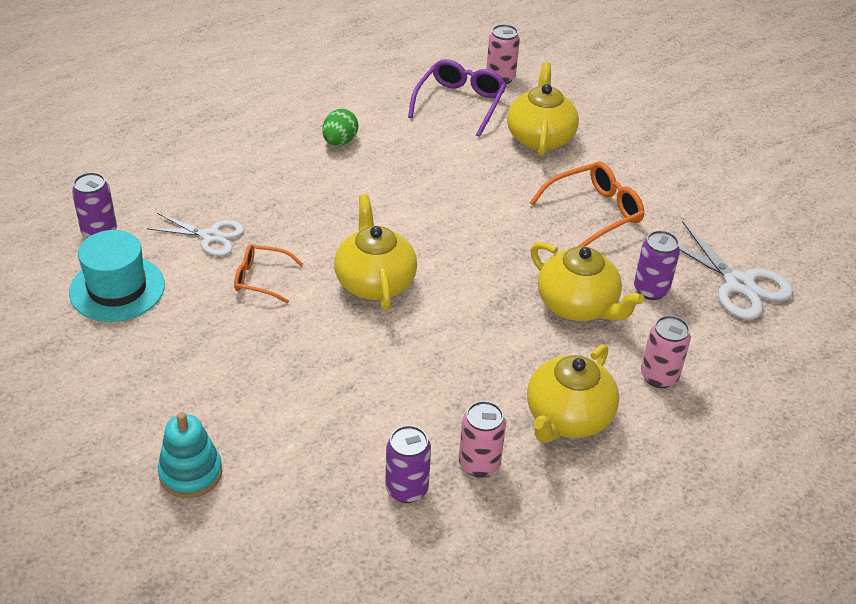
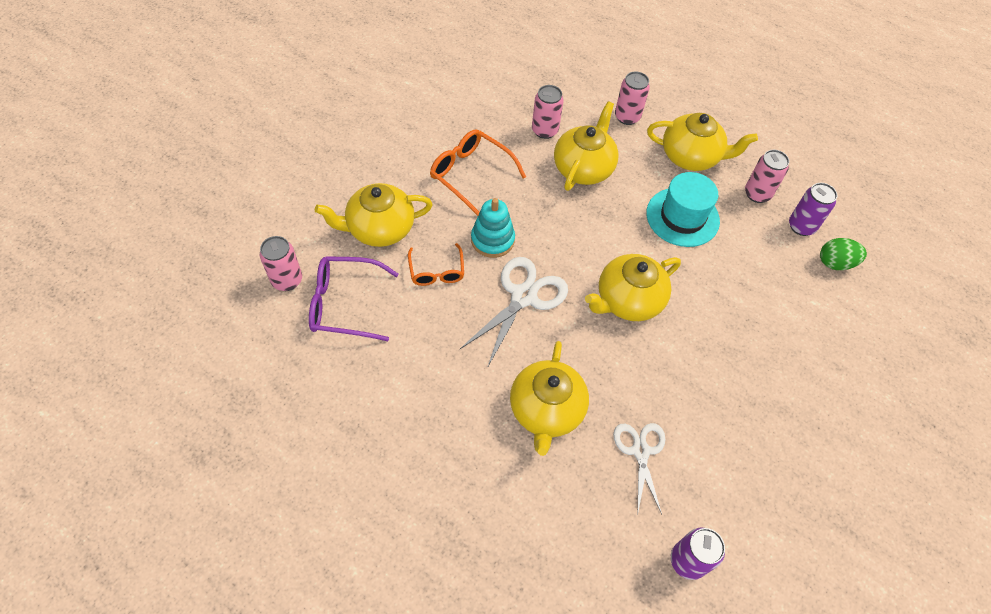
camera: 110 degrees left, 15 degrees up
(117, 289) = (747, 501): turquoise hat -> turquoise hat (682, 217)
(191, 473) = (876, 354): turquoise stacking toy -> turquoise stacking toy (492, 240)
(261, 278) = (669, 386): orange glasses -> orange glasses (437, 271)
(286, 191) = (546, 411): none -> yellow teapot
(340, 142) = (450, 391): green egg -> green egg (835, 263)
(651, 290) = (544, 130): purple can -> pink can
(739, 284) = (514, 86): white scissors -> white scissors (524, 296)

